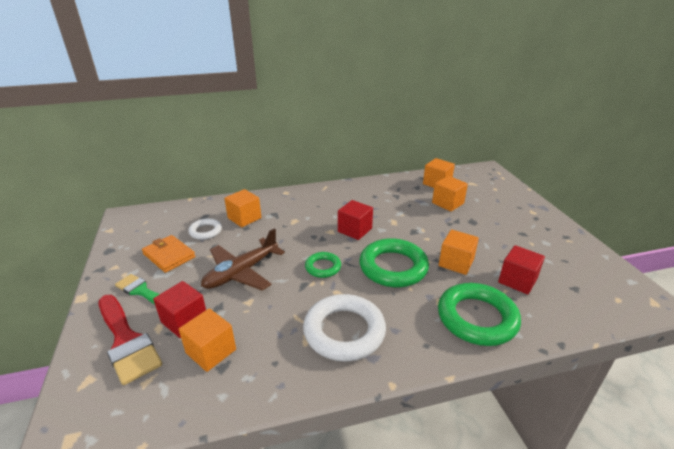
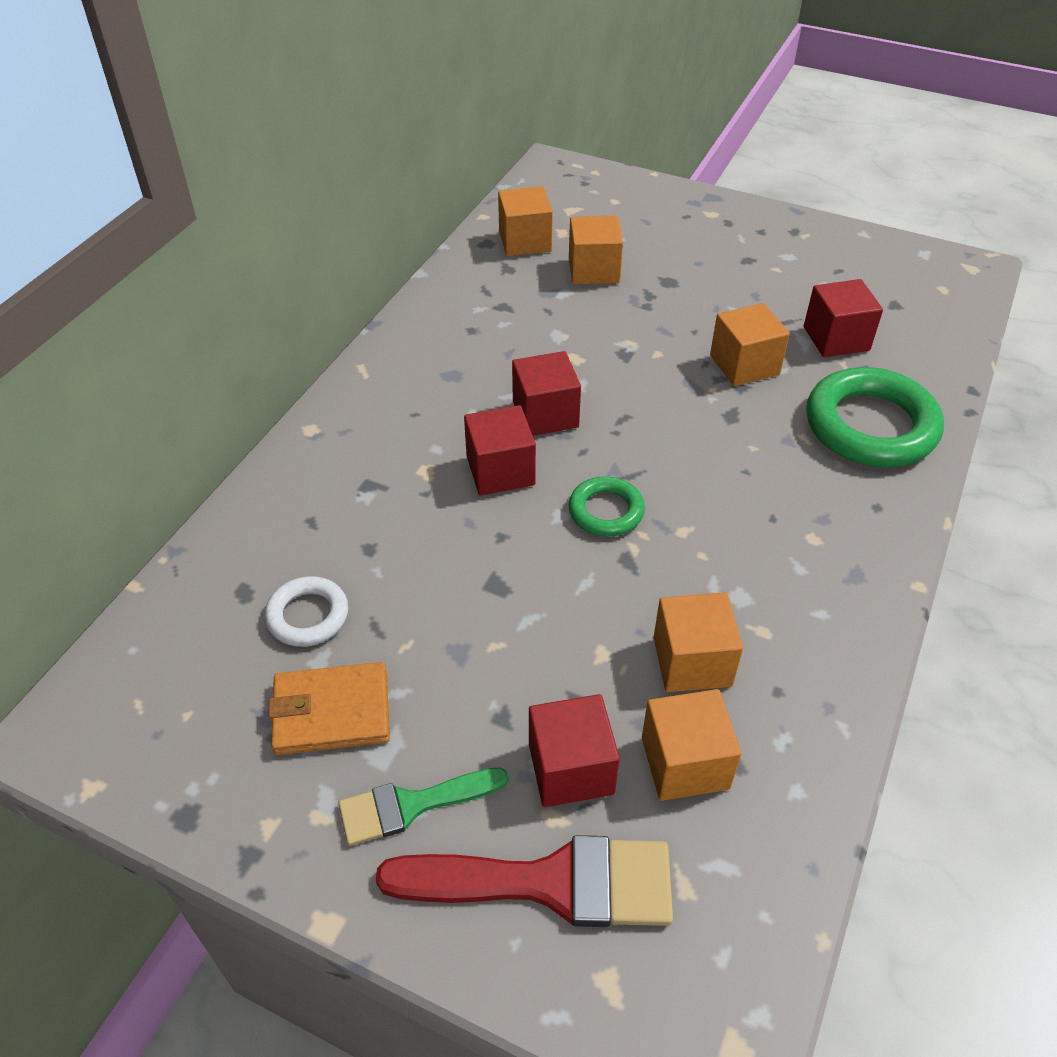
camera: 50 degrees left, 15 degrees up
(241, 272) = (509, 624): brown plane -> none
(244, 218) = (330, 534): orange cube -> orange cube (692, 661)
(313, 234) = (500, 470): none -> red cube
(344, 331) = (780, 574): white ring -> none
(393, 267) = (688, 433): green ring -> none

